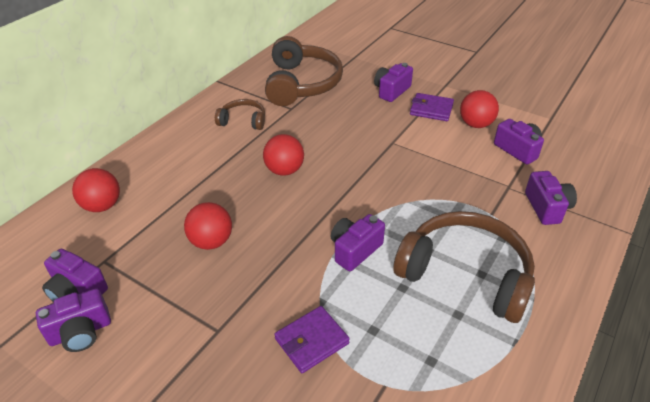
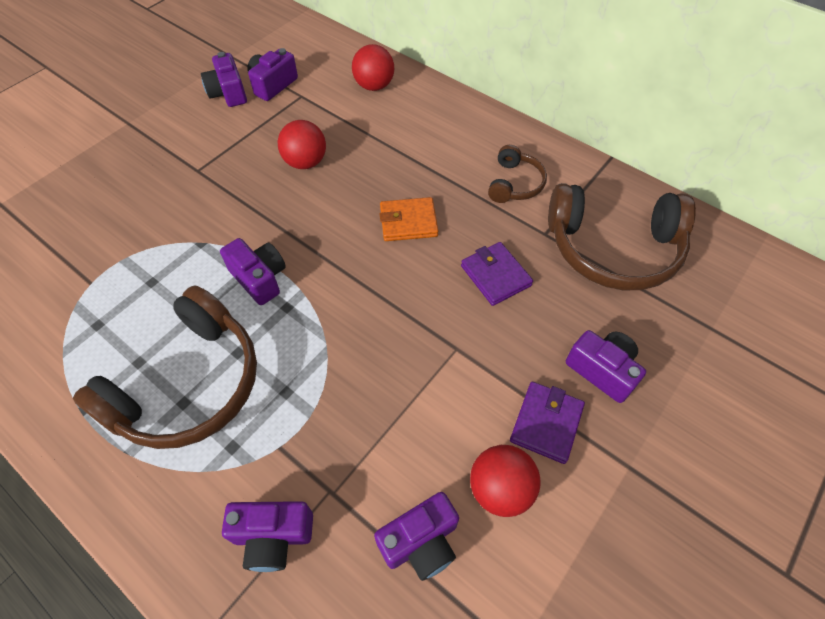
camera: 95 degrees right, 15 degrees up
(284, 170) = (408, 222): red ball -> orange wallet
(311, 341) = (159, 233): purple wallet -> purple wallet (495, 275)

